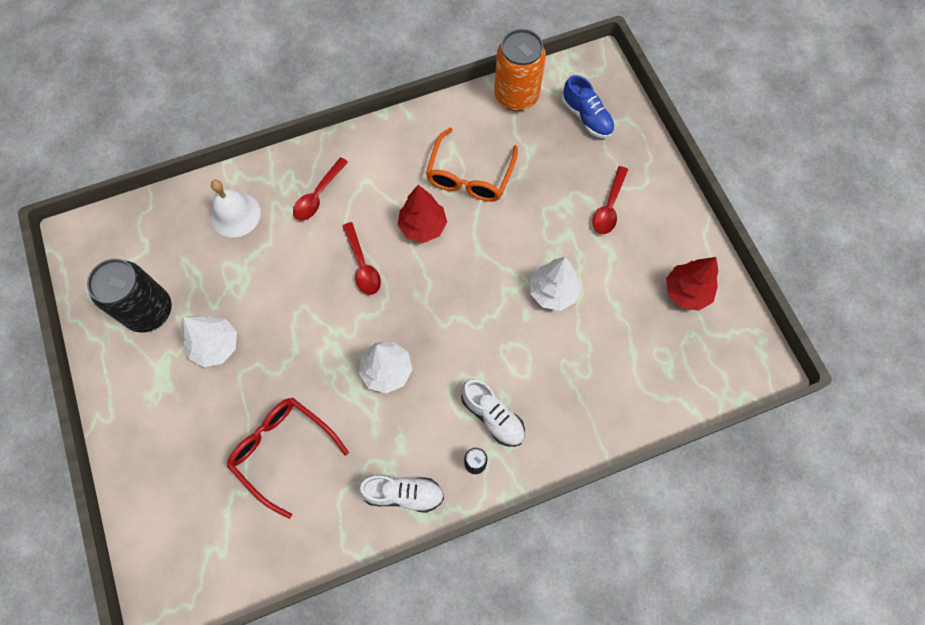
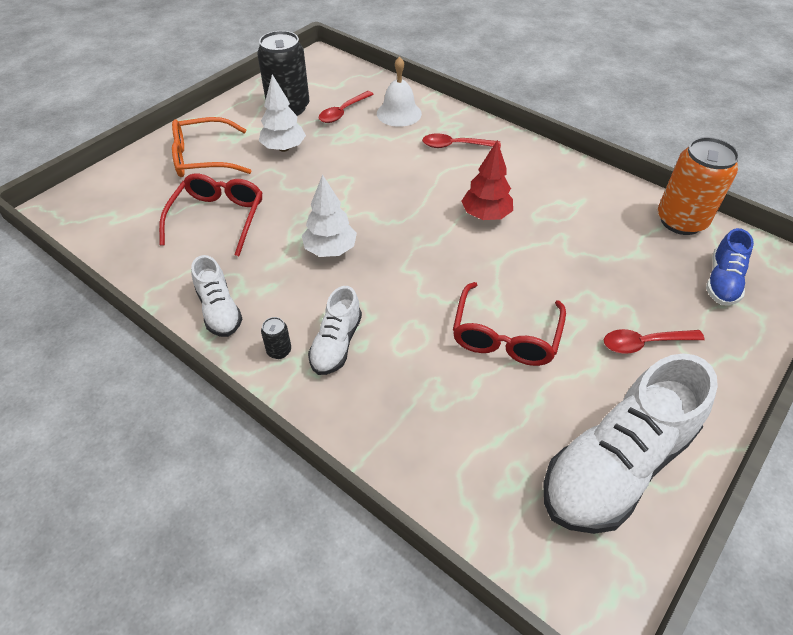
camera: 60 degrees right, 20 degrees down
(362, 265) = (416, 195): red spoon -> red spoon (343, 112)
(469, 176) = (565, 224): orange glasses -> orange glasses (203, 158)
(553, 292) = (505, 336): white tree -> red glasses
(686, 292) = (616, 465): red tree -> white shoe

